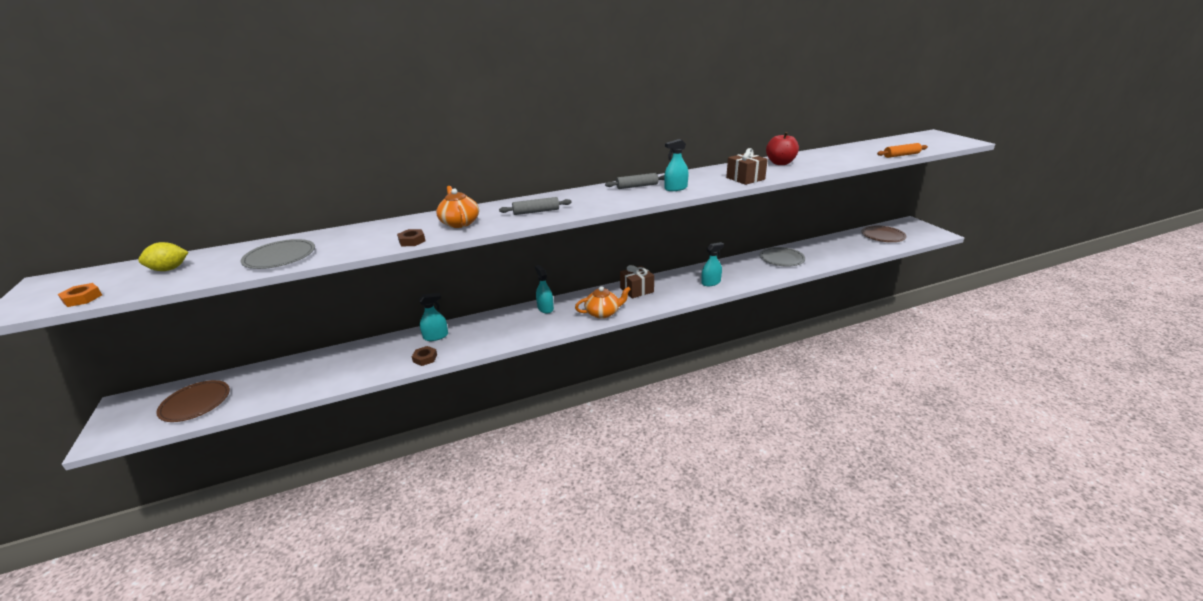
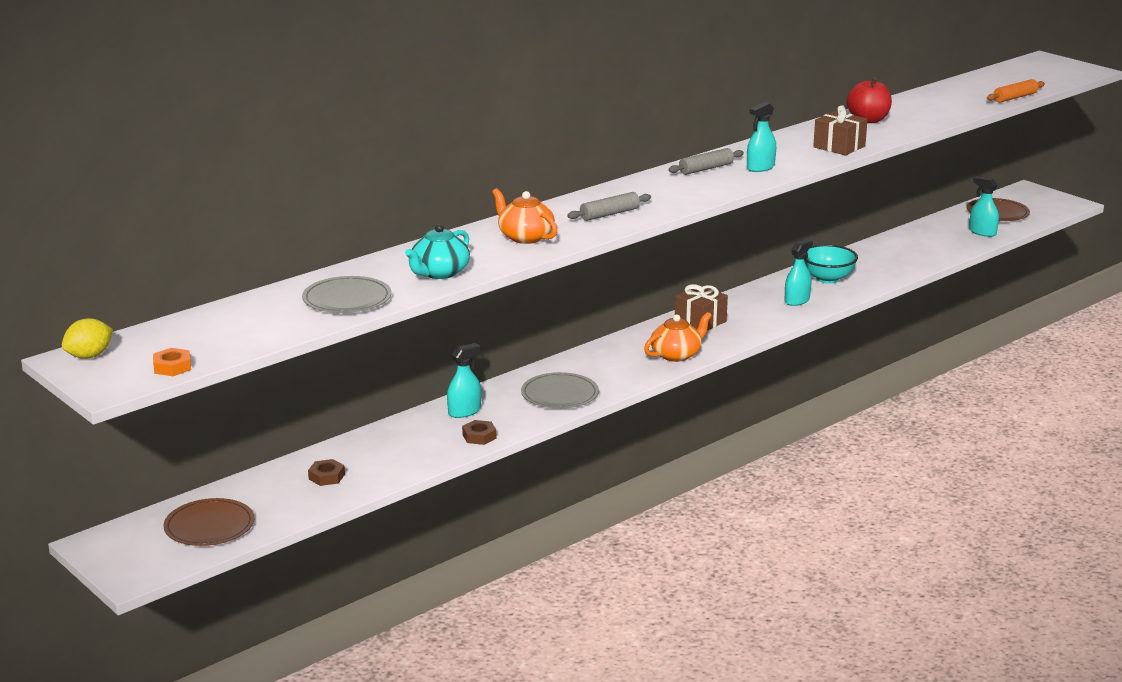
camera: 20 degrees left, 5 degrees down
(169, 269) = (219, 328): yellow lemon -> yellow lemon (89, 356)
(367, 243) = (439, 273): none -> turquoise teapot
(412, 241) = (495, 264): brown nut -> brown nut (326, 477)
(545, 308) = (589, 359): turquoise spray bottle -> turquoise spray bottle (982, 232)
(741, 269) = (827, 279): none -> turquoise bowl
(781, 259) = (875, 258): grey plate -> grey plate (559, 394)

